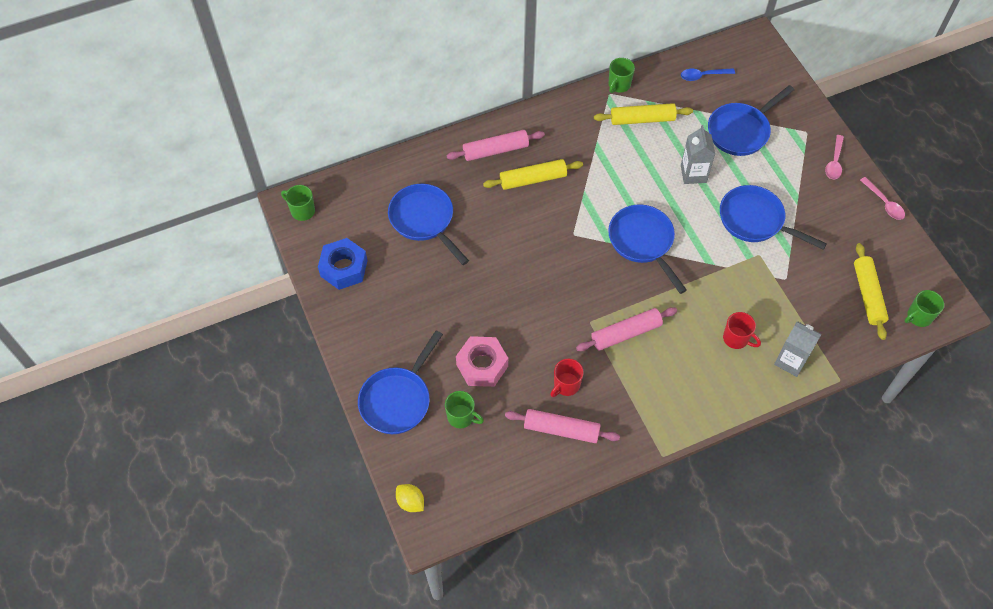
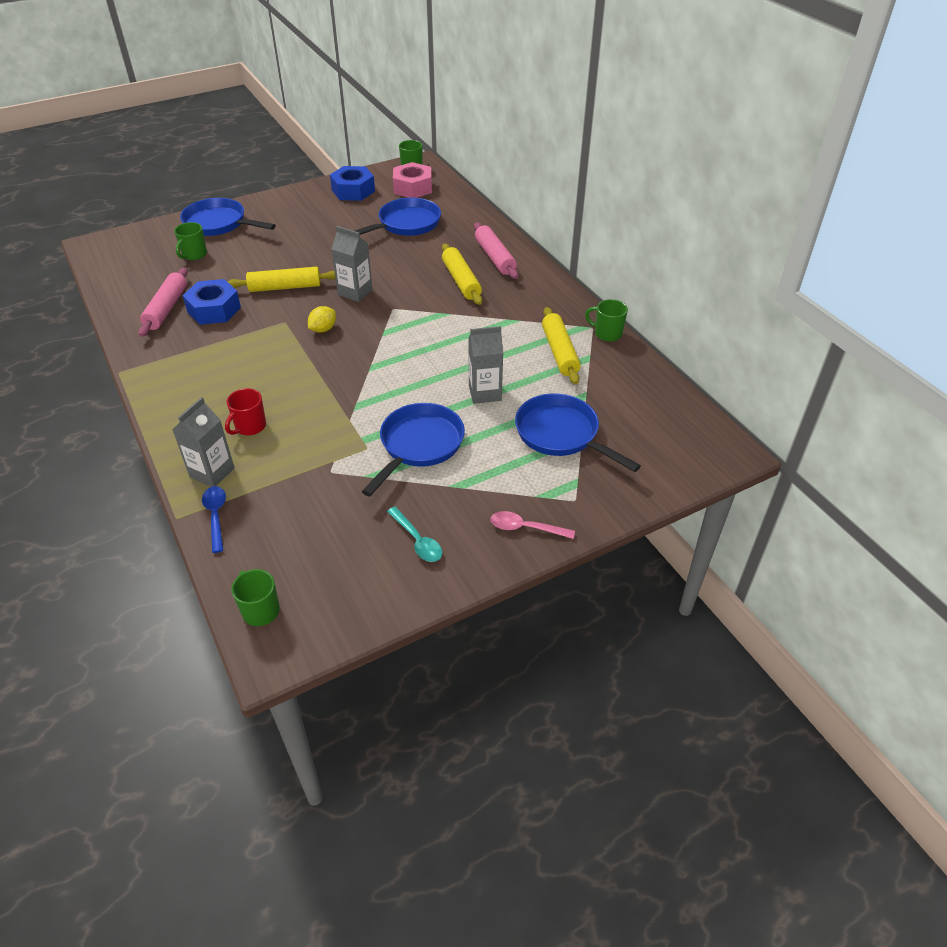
camera: 85 degrees right, 15 degrees down
(410, 502) = (121, 236): yellow lemon -> yellow lemon (323, 329)
(482, 365) = (245, 262): pink nut -> pink nut (413, 188)
(545, 264) = (355, 292): none -> grey carton
(566, 385) = (214, 309): red mug -> blue nut
(626, 333) = (267, 345): pink rolling pin -> none
(643, 242) = (384, 355): blue pan -> none
(703, 76) = (645, 401): blue spoon -> blue spoon (216, 516)
(850, 225) = (417, 540): none -> turquoise spoon
(867, 295) = (301, 553): yellow rolling pin -> yellow rolling pin (285, 287)
(884, 203) = (459, 582): pink spoon -> none

